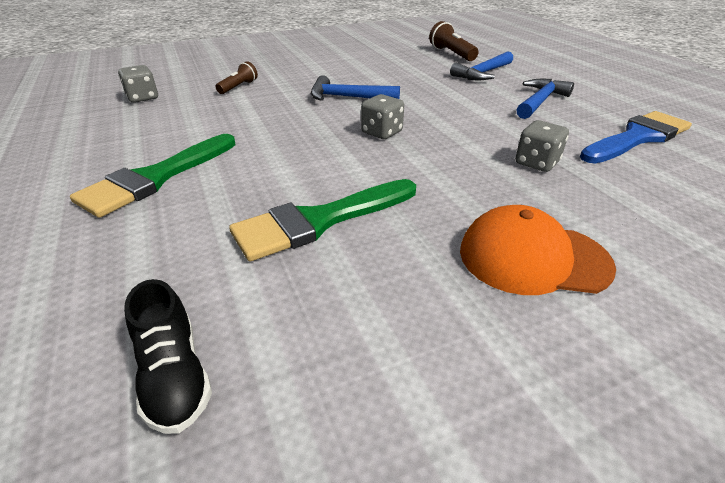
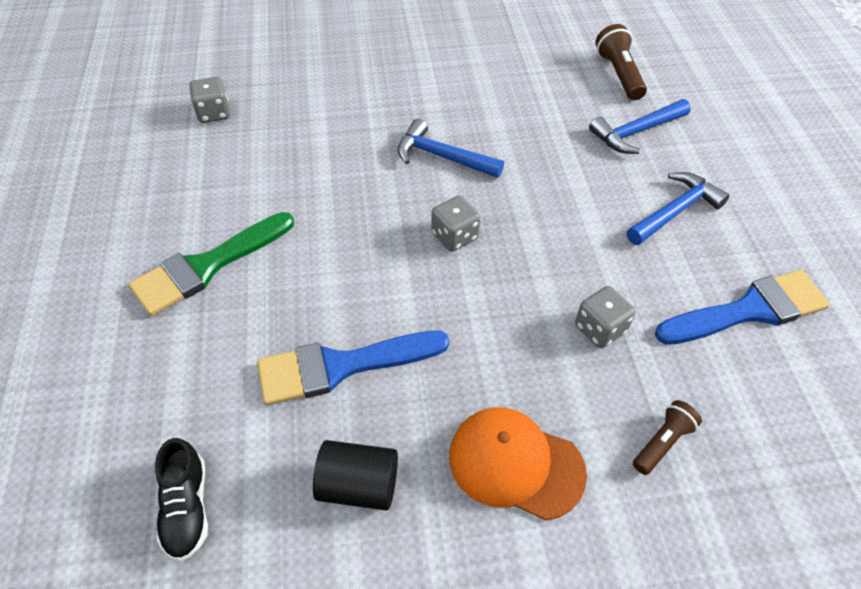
camera: 15 degrees right, 15 degrees up
(238, 87) = (322, 109): brown flashlight -> brown flashlight (662, 442)
(319, 221) = (341, 366): green brush -> blue brush
(383, 307) = (358, 485): none -> black cylinder

